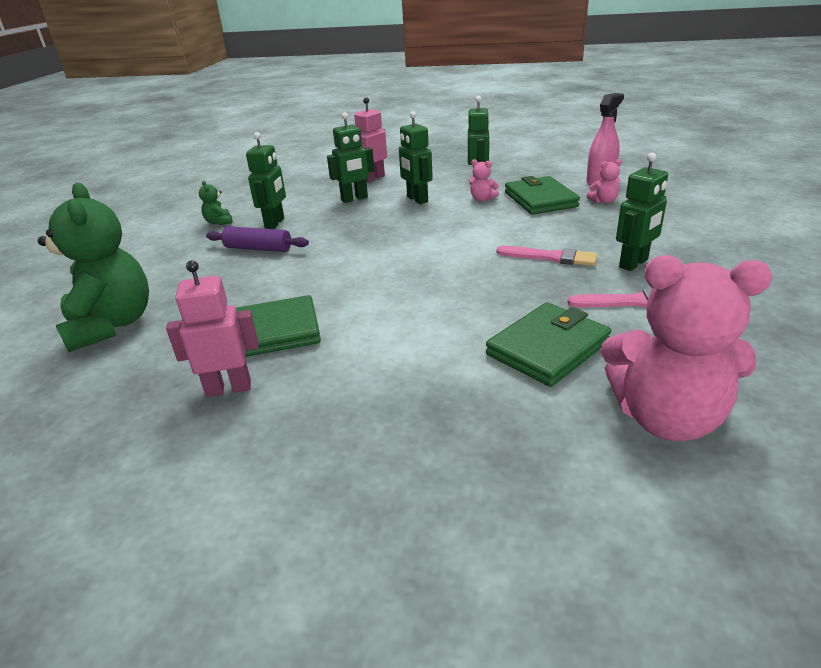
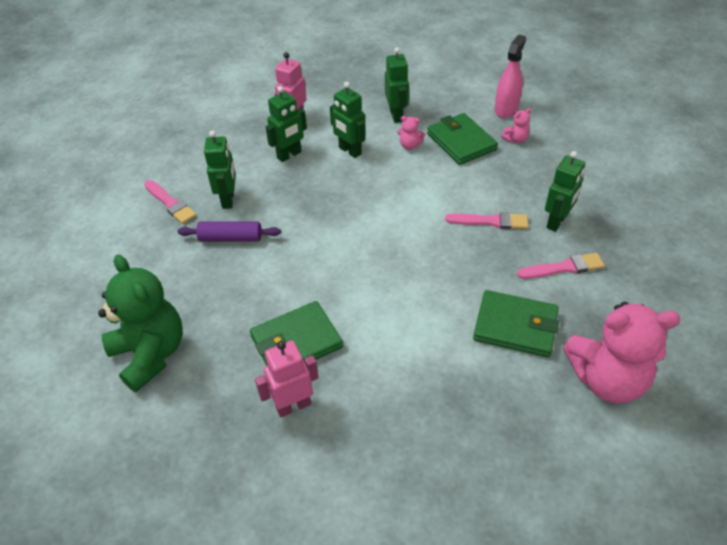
camera: 15 degrees left, 15 degrees up
(219, 222) = (170, 203): green teddy bear -> pink brush
(547, 348) = (515, 326): green wallet -> green wallet turned 75 degrees clockwise

